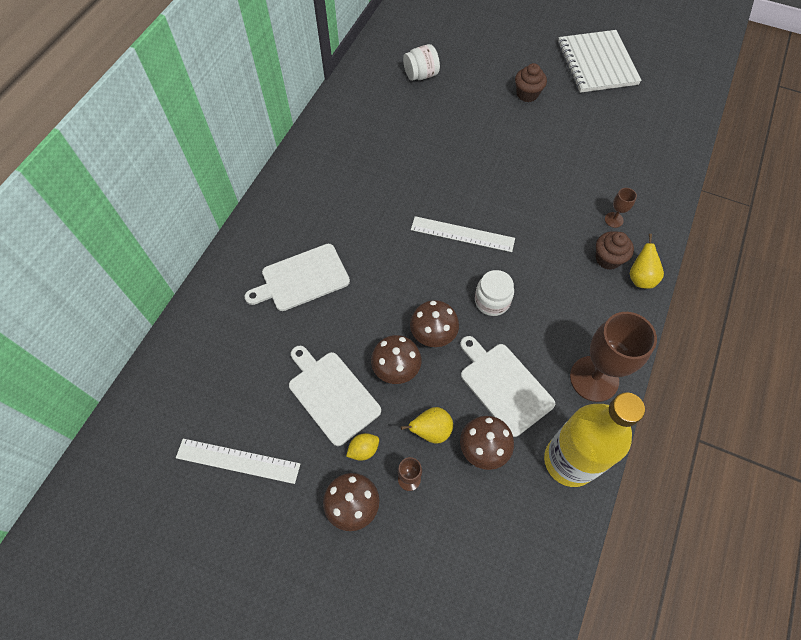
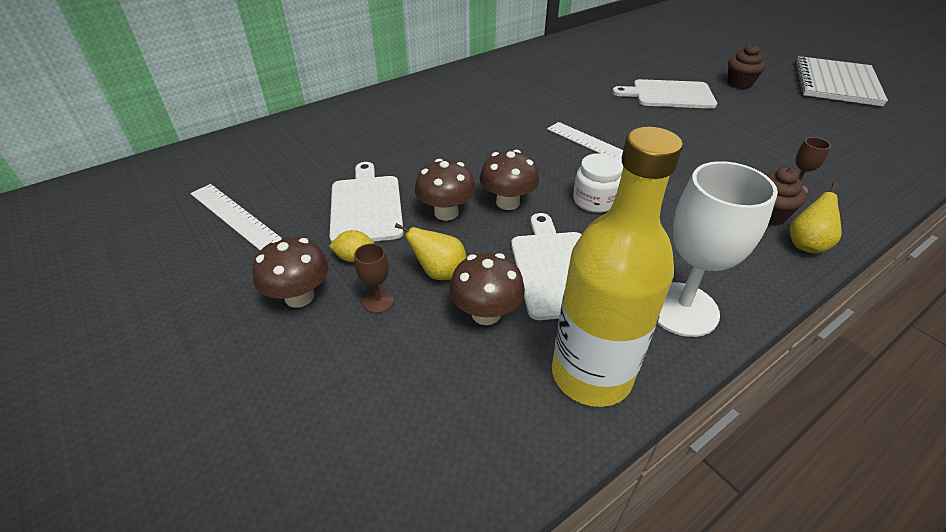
camera: 30 degrees right, 20 degrees down
(302, 279) = (416, 127): white cutting board -> white cutting board (669, 95)
(421, 75) = (635, 50): white jar -> none
(594, 378) = (682, 309): brown goblet -> white goblet

